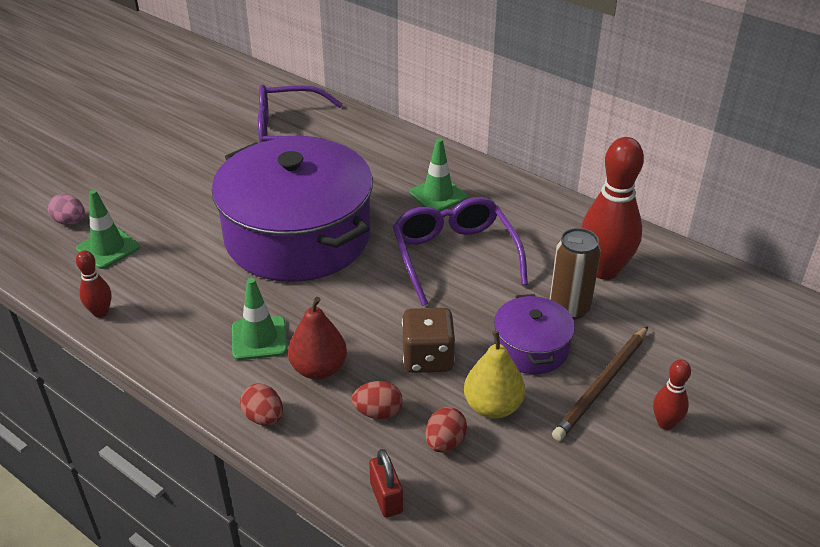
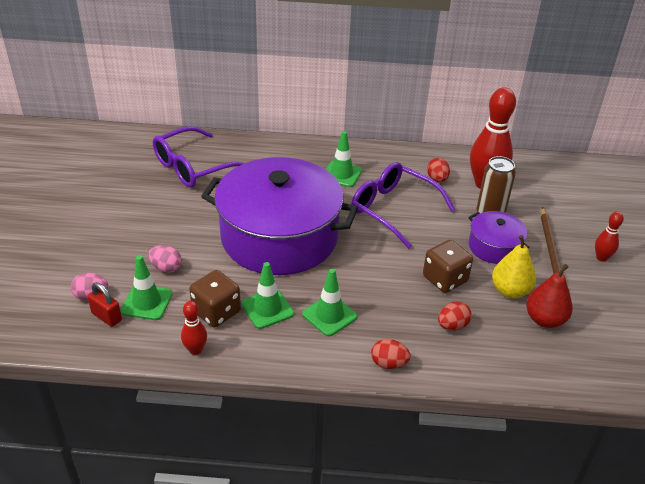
camera: 35 degrees left, 0 degrees up
(157, 285) = (216, 312): none -> brown dice
(159, 223) = (166, 268): none -> pink egg
(207, 304) = (267, 309): none -> green traffic cone
(319, 369) = (388, 317): red pear -> red pear (544, 320)
(386, 498) = (510, 373): red padlock -> red padlock (106, 317)
(445, 442) = (507, 324): red egg -> red egg (437, 179)

